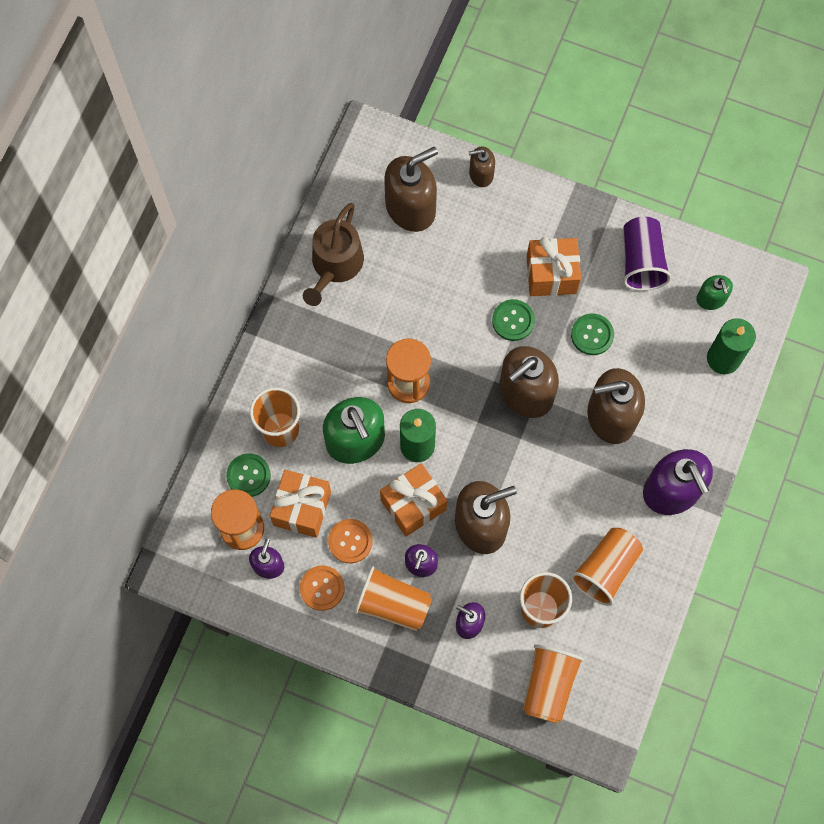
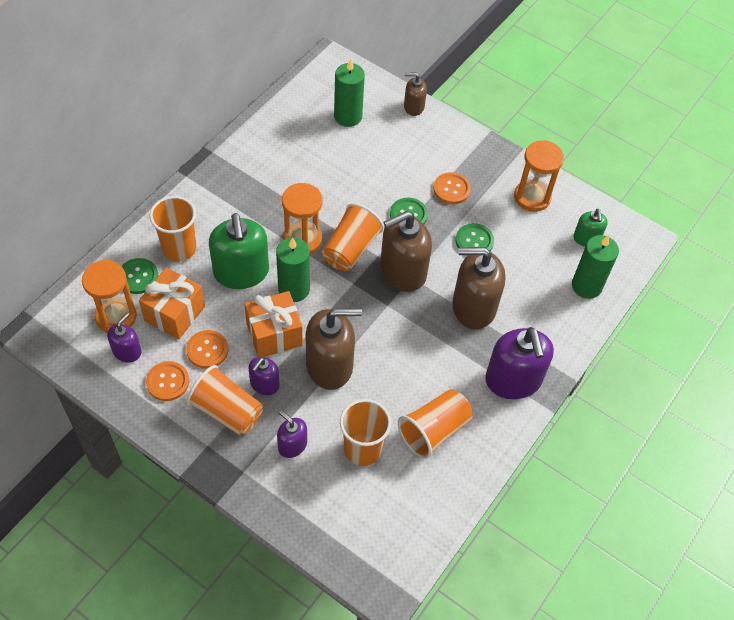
camera: 10 degrees right, 15 degrees down
(335, 265) = (271, 141): brown watering can -> none
(411, 207) = (348, 116): brown soap dispenser -> green candle
(548, 685) = (350, 519): orange cup -> orange cup (350, 249)
(551, 274) = (451, 189): orange gift -> orange button
(641, 261) = (532, 197): purple cup -> orange hourglass

